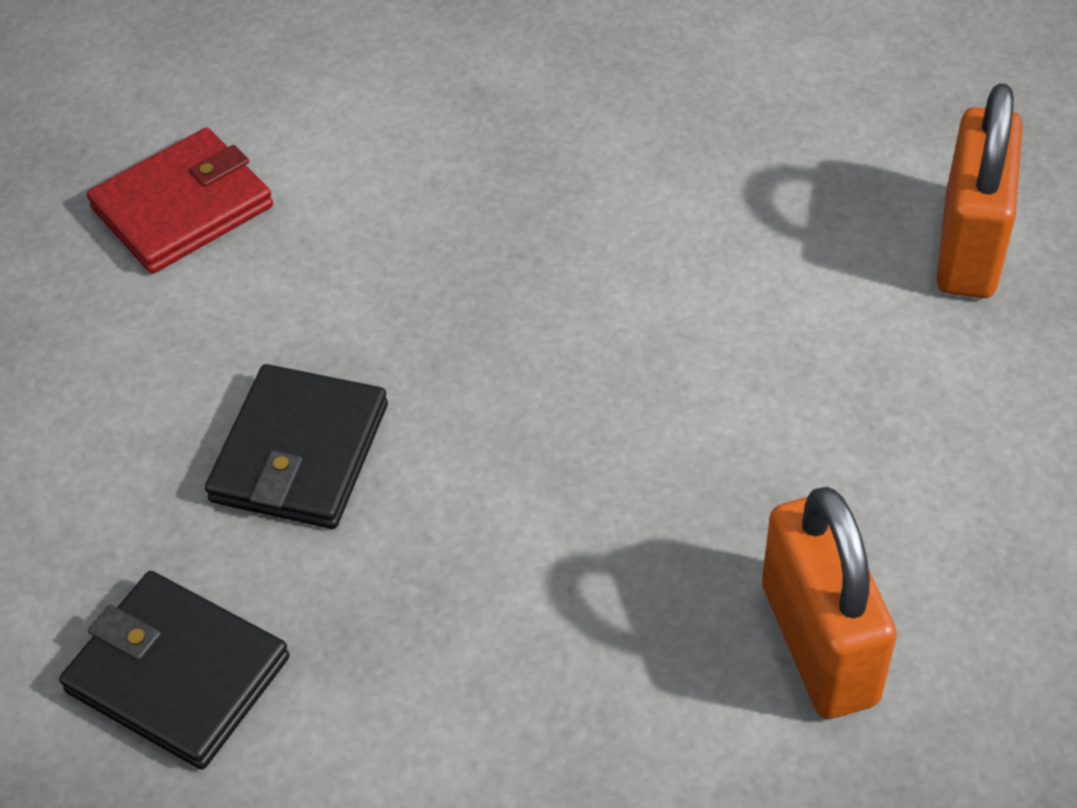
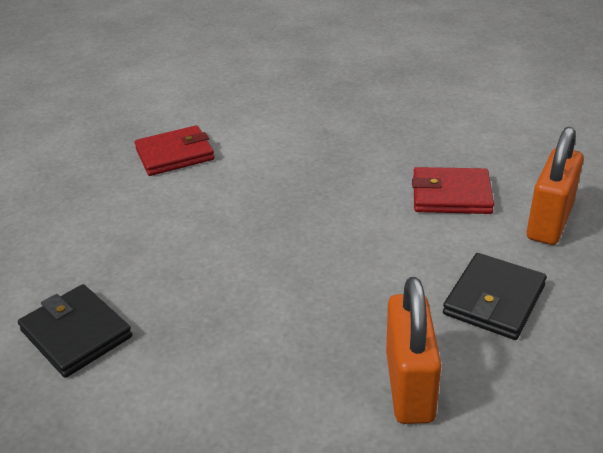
camera: 15 degrees right, 15 degrees down
(300, 453) = (179, 253): black wallet -> black wallet (494, 300)
(775, 213) = (451, 195): none -> red wallet

